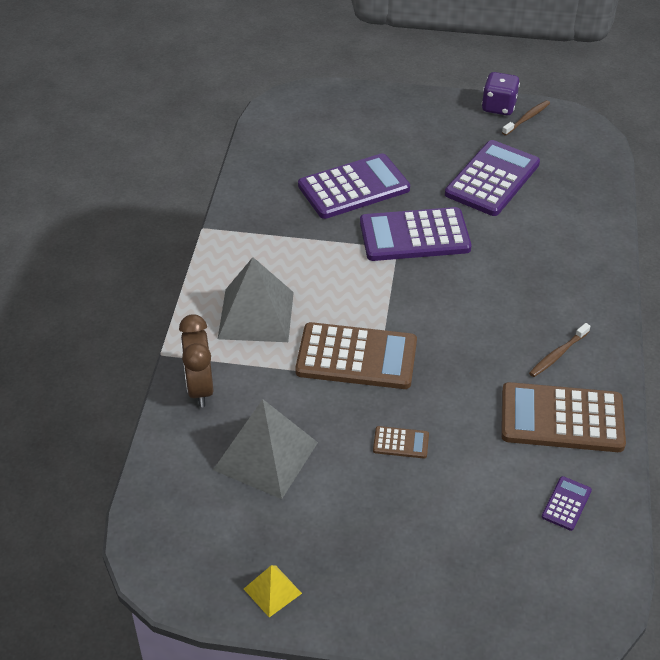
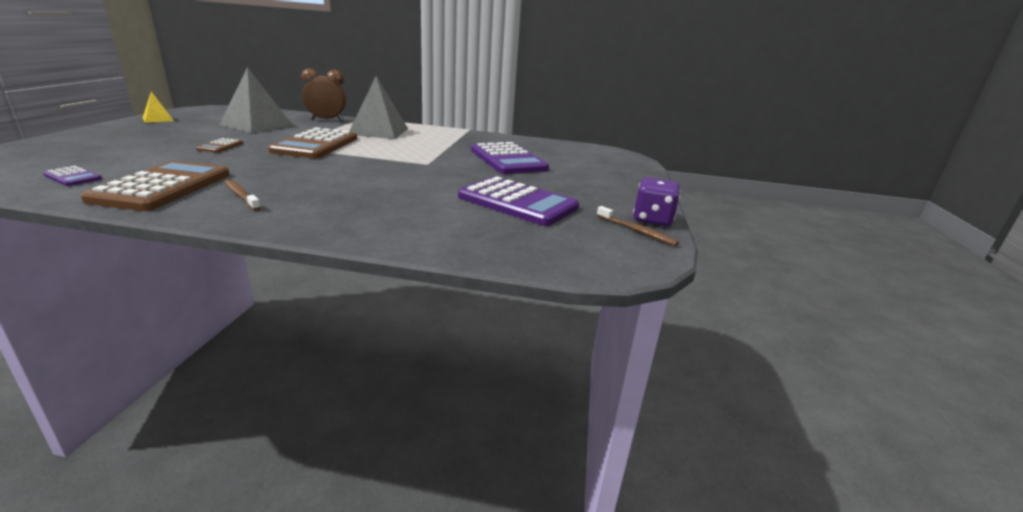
camera: 90 degrees right, 20 degrees down
(414, 235) = (440, 169): purple calculator -> none

